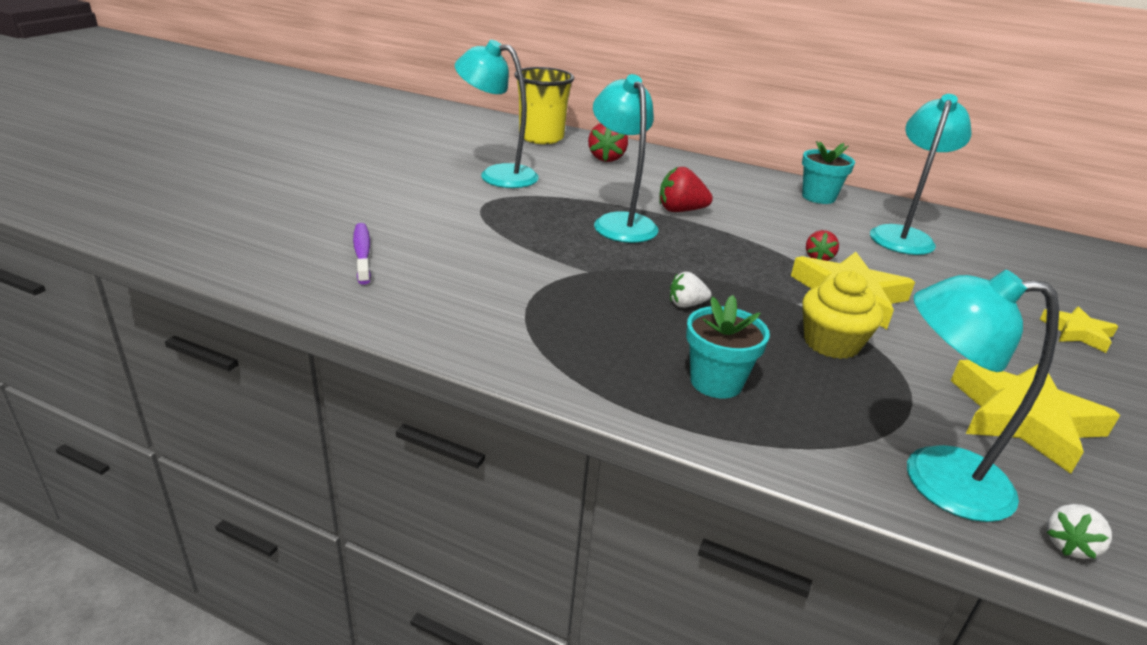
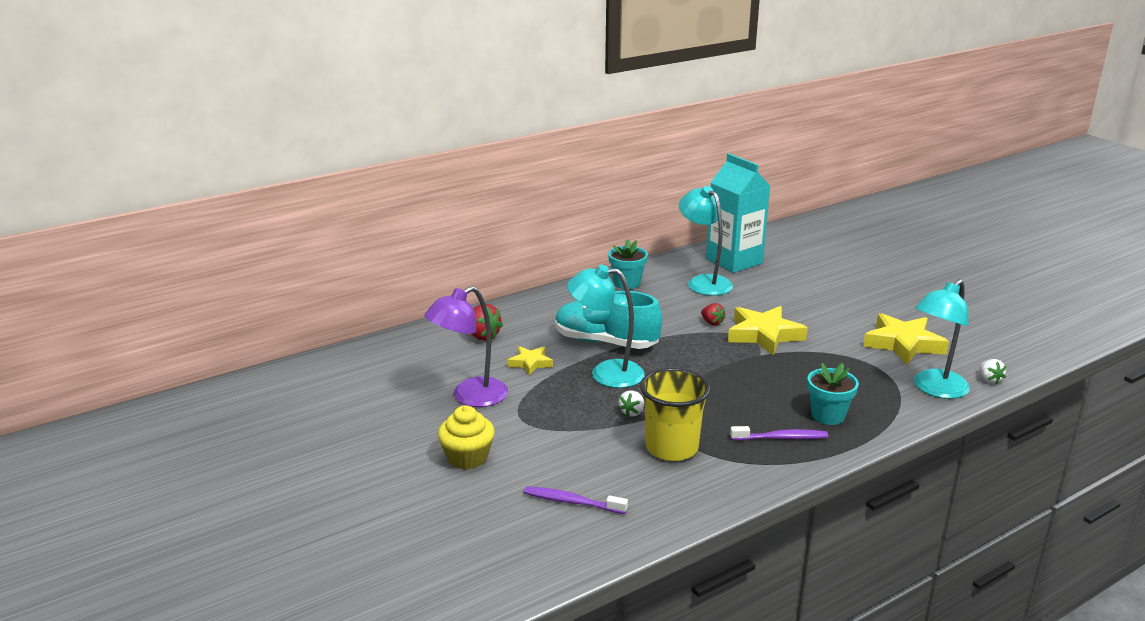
camera: 55 degrees left, 5 degrees down
(497, 175) = (470, 397): turquoise lamp -> purple lamp
(541, 138) = (405, 350): yellow cup -> yellow cup (671, 448)
(615, 354) = (781, 438): none -> purple toothbrush
(680, 210) = (606, 342): red strawberry -> turquoise shoe
(686, 304) = (739, 392): white strawberry -> white strawberry (632, 412)
(831, 343) = (810, 363): yellow cupcake -> yellow cupcake (467, 457)
(990, 244) = (734, 261): none -> turquoise carton
(1077, 333) = (841, 289): yellow star -> yellow star (530, 363)

